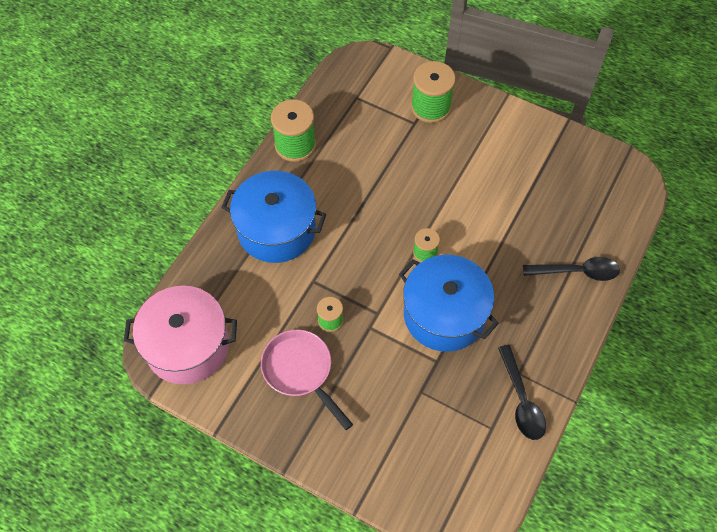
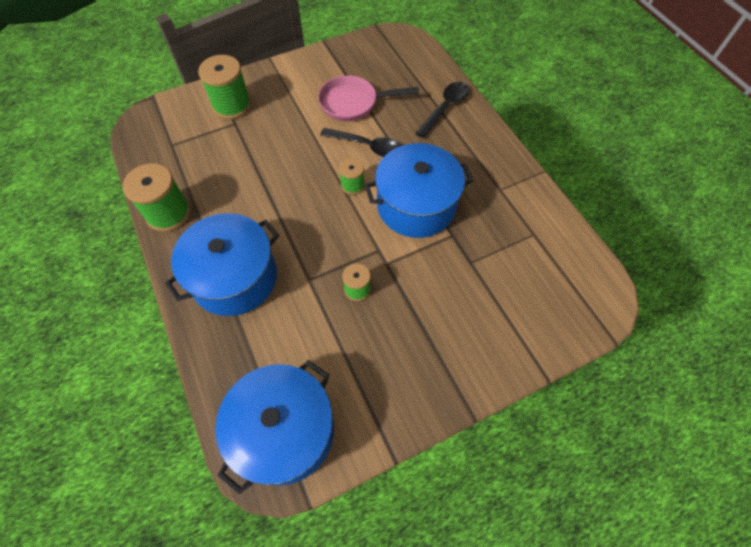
camera: 55 degrees left, 0 degrees up
(187, 345) = (284, 431): pink pot -> blue pot
(300, 371) = (387, 343): pink pan -> pink pan (353, 103)
(521, 400) = (523, 201): black spoon -> black spoon (367, 146)

